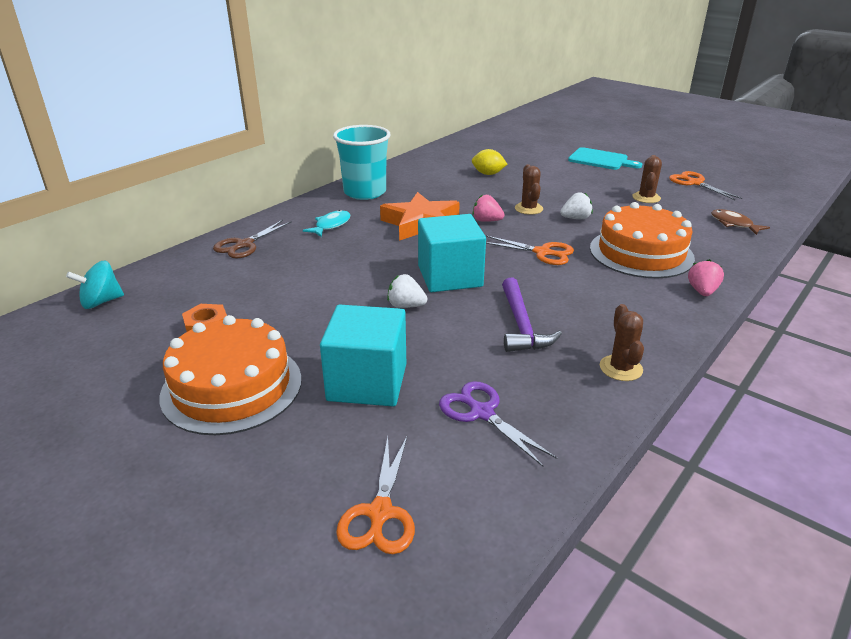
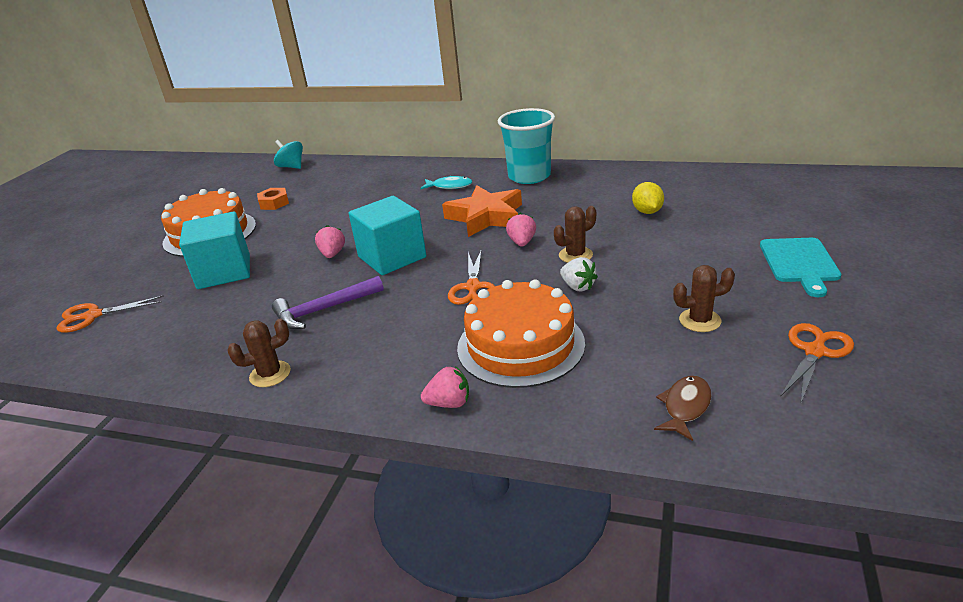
camera: 70 degrees right, 0 degrees up
(244, 245) = (392, 172): brown scissors -> none
(406, 306) = (332, 254): white strawberry -> pink strawberry
(481, 413) = (195, 323): purple scissors -> none

